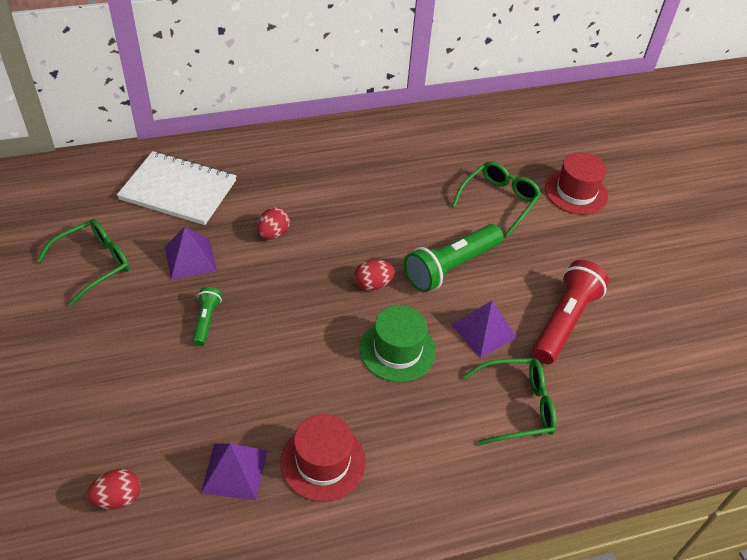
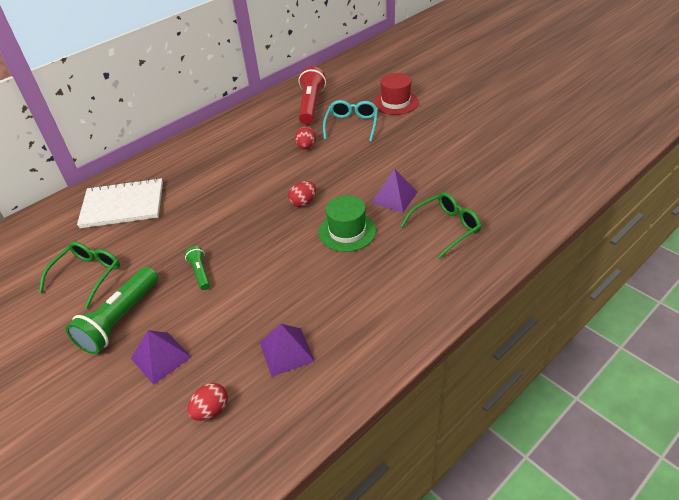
camera: 20 degrees left, 5 degrees down
(190, 258) = (161, 241): purple pyramid -> purple pyramid (161, 357)
(273, 234) = (213, 202): red egg -> red egg (306, 147)
(323, 462) = (344, 316): red hat -> none
(451, 267) = (347, 172): green flashlight -> green flashlight (120, 319)
(499, 201) = (351, 125): green glasses -> turquoise glasses
(564, 321) = (440, 171): red flashlight -> red flashlight (311, 105)

